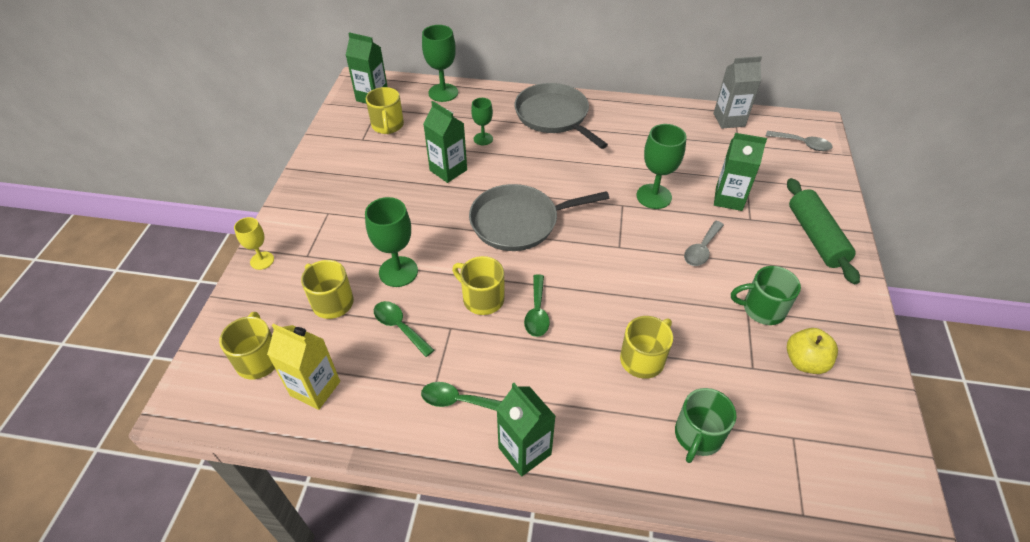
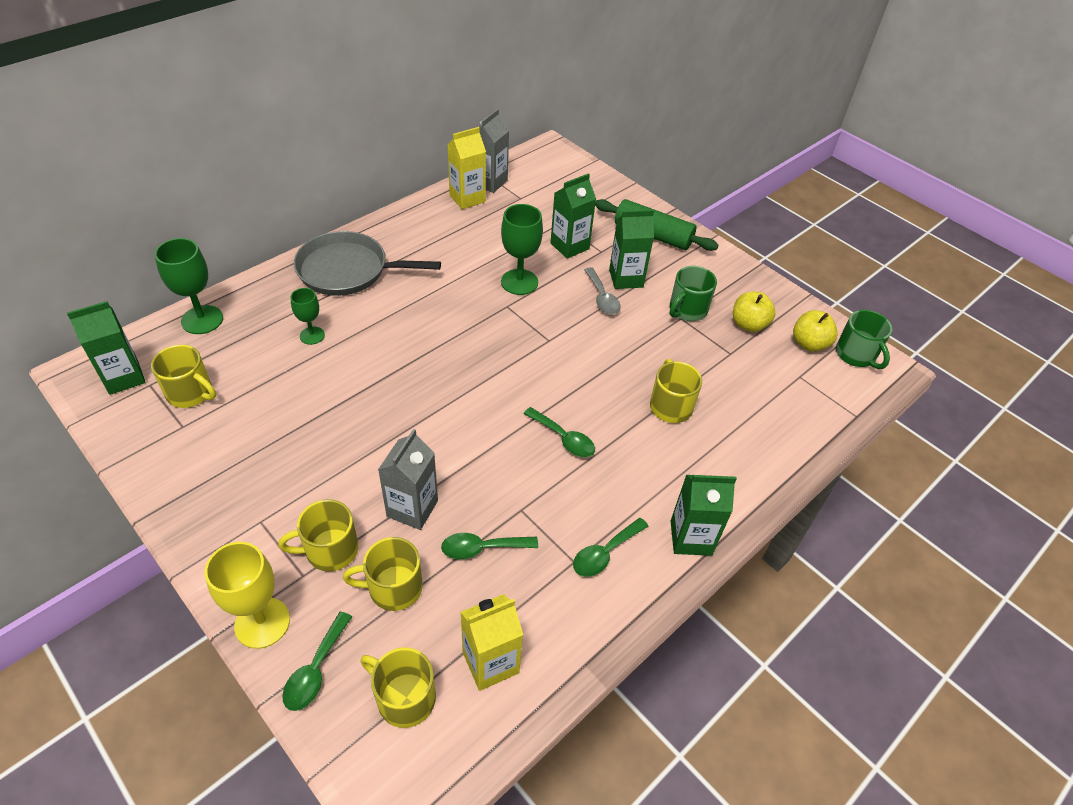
camera: 55 degrees left, 0 degrees up
(248, 304) = (315, 670): none -> green spoon
(262, 260) = (262, 623): yellow goblet -> yellow goblet, size x1.65
(398, 271) = (412, 508): green goblet -> grey carton
(448, 170) = (322, 387): green carton -> green carton (626, 278)
(482, 298) = (511, 465): yellow mug -> yellow mug (330, 550)
(519, 222) = (450, 382): grey pan -> none
(696, 121) = (467, 198): none -> yellow carton
(697, 436) = (760, 424): green mug -> green mug (856, 355)
(802, 144) = (561, 170): grey spoon -> none
(845, 423) = (809, 343): none -> yellow apple

